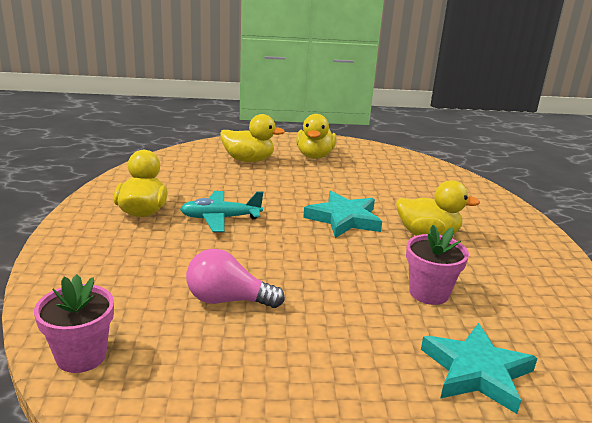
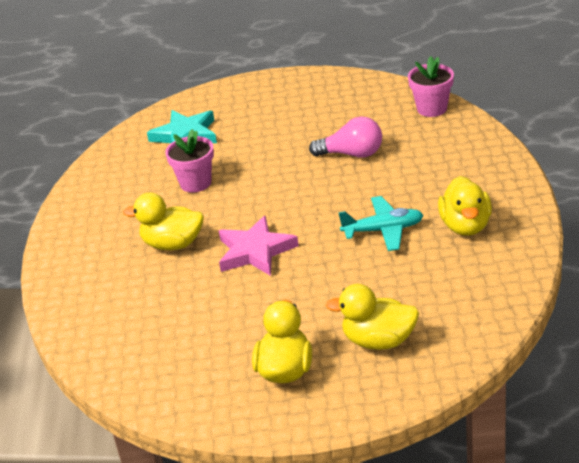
camera: 175 degrees left, 10 degrees up
(344, 219) = (255, 251): turquoise star -> pink star

